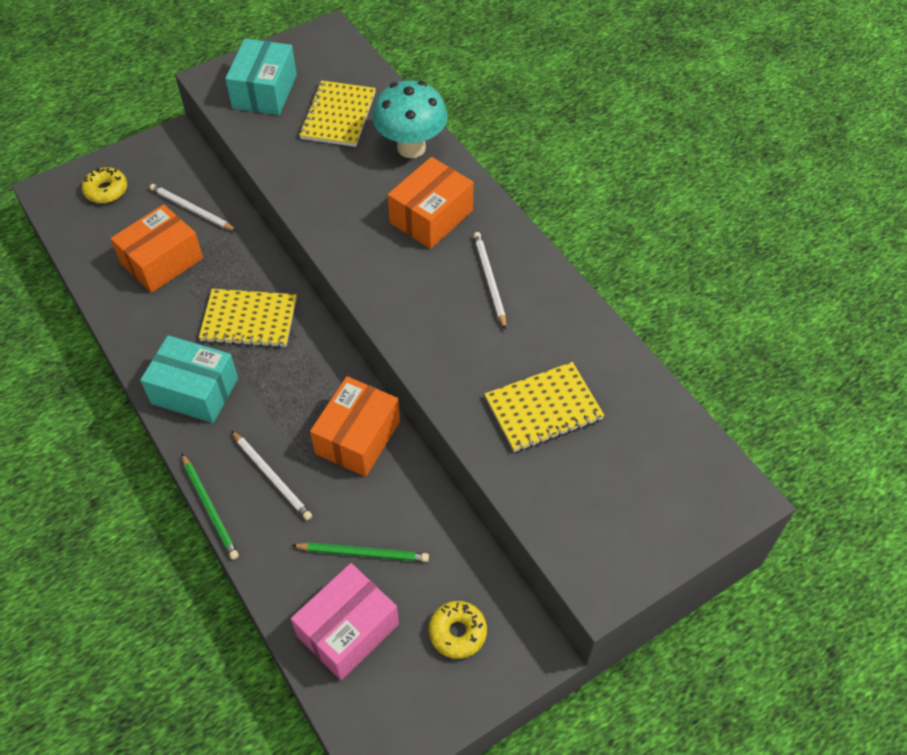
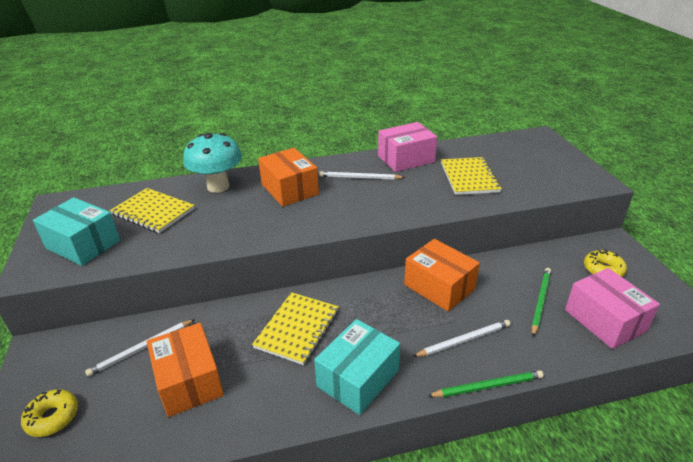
camera: 70 degrees left, 20 degrees down
(567, 321) = (406, 159): none -> pink box

